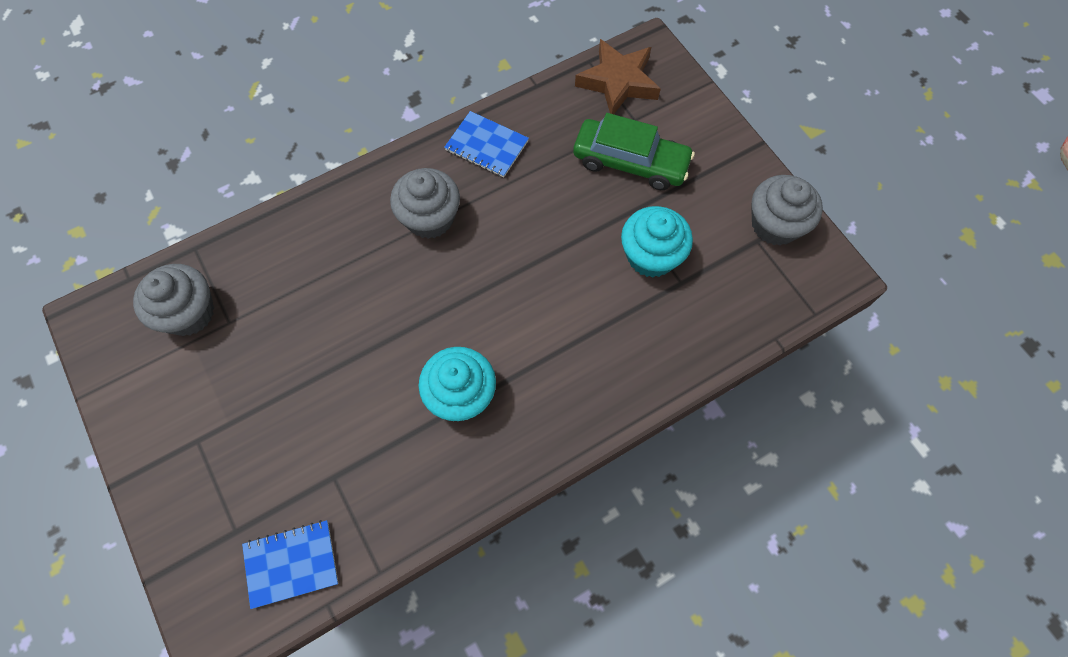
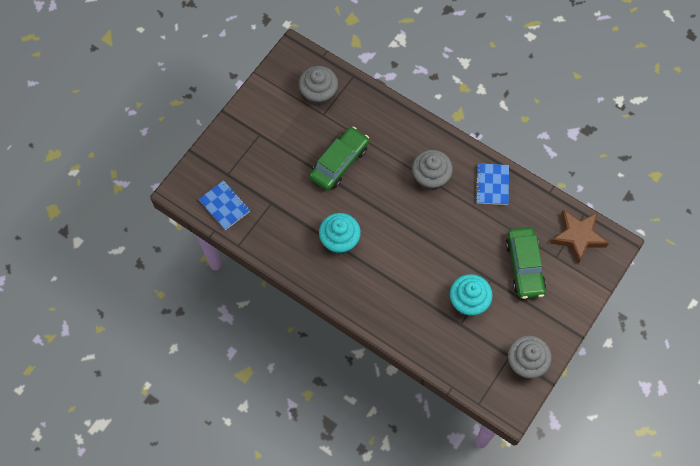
camera: 65 degrees right, 0 degrees up
(328, 335) = (339, 163): none -> green car

